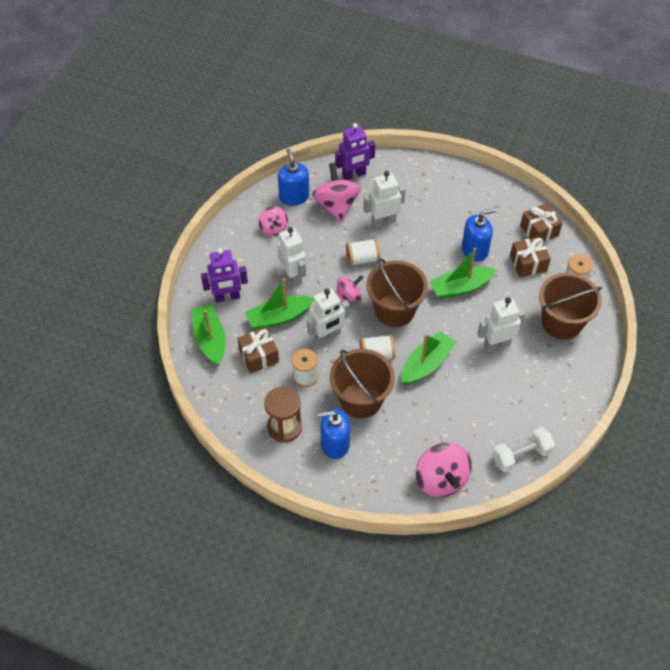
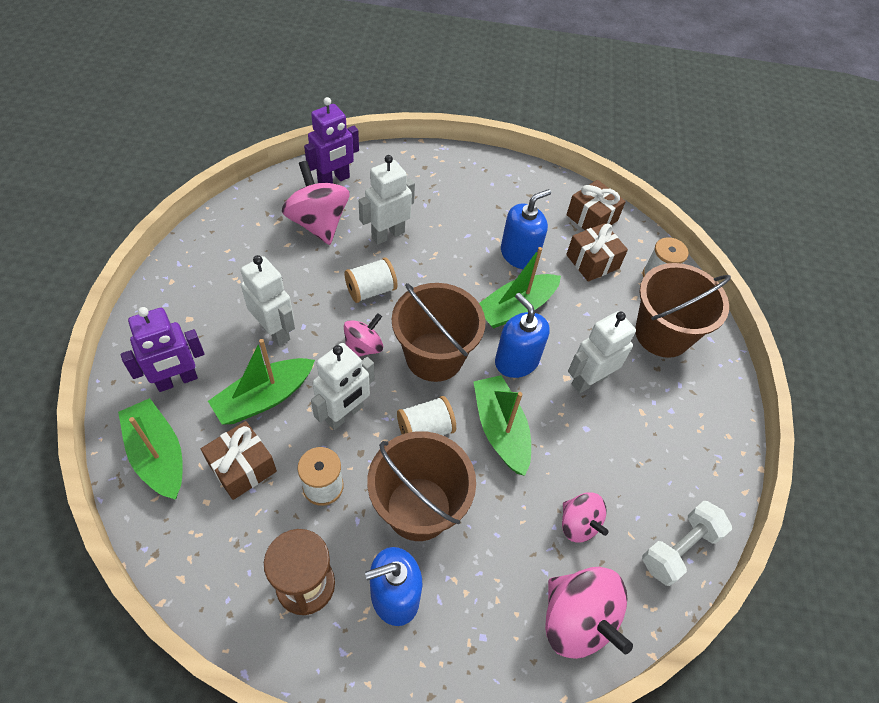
camera: 20 degrees left, 0 degrees up
(273, 228) = (234, 267): pink spinning top -> pink spinning top (578, 524)
(294, 197) = (256, 219): blue soap dispenser -> blue soap dispenser (516, 361)
(426, 364) = (500, 430): green boat -> green boat turned 45 degrees counterclockwise

